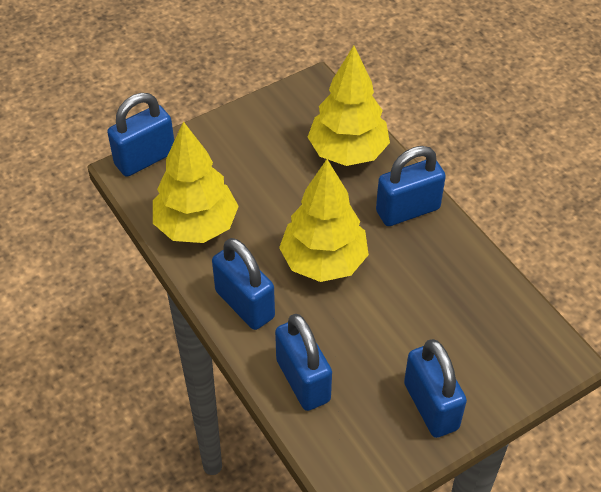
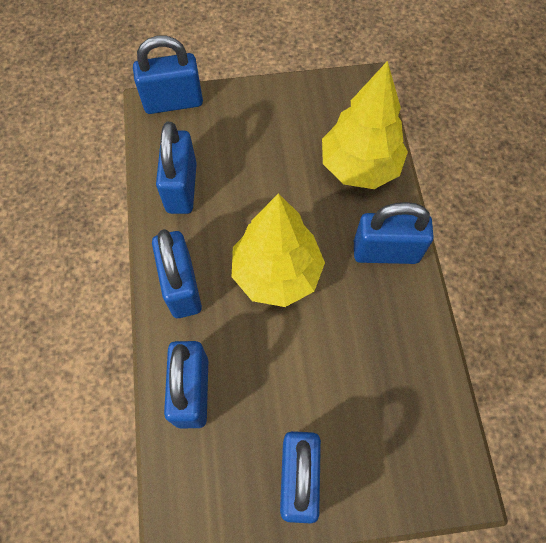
camera: 25 degrees right, 15 degrees up
(196, 226) = (181, 188): yellow tree -> blue padlock

